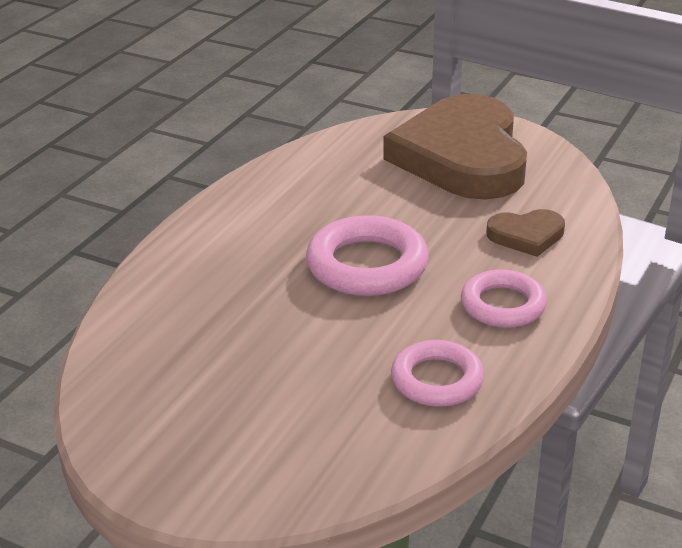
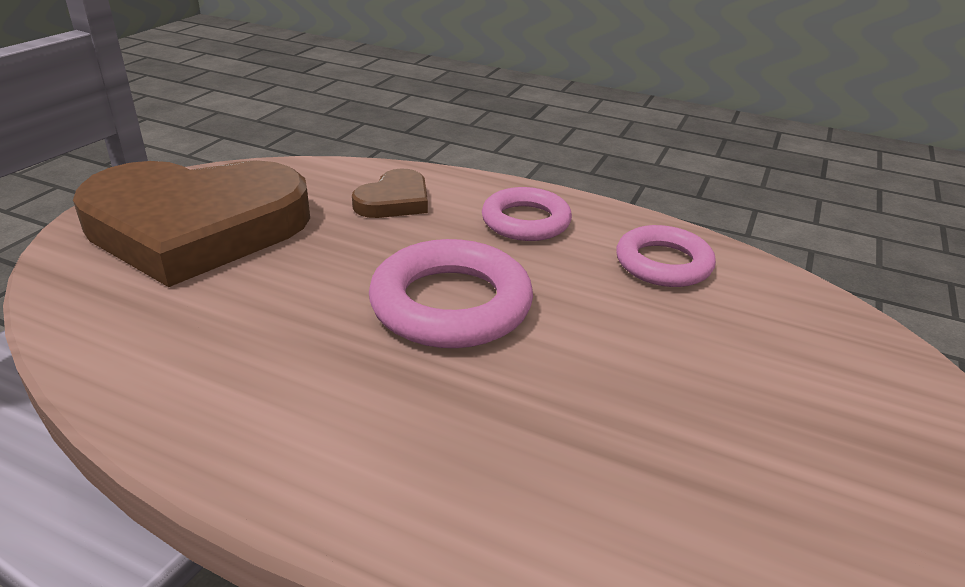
camera: 95 degrees left, 0 degrees up
(526, 235) = (394, 200): brown heart -> brown heart turned 45 degrees clockwise

